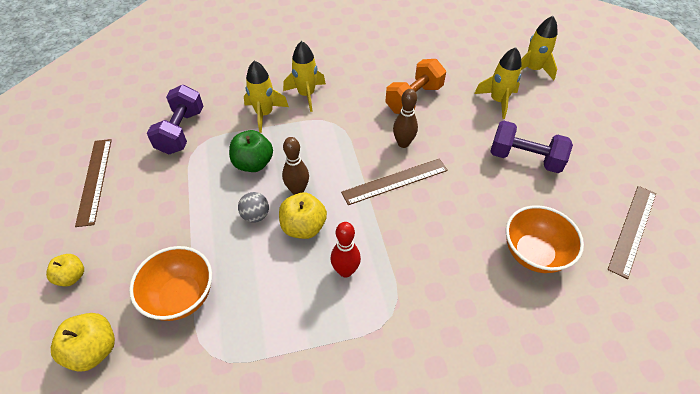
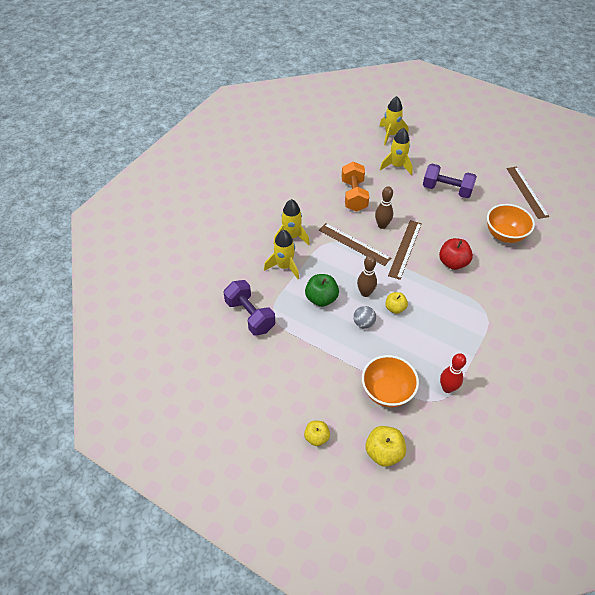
camera: 45 degrees left, 0 degrees up
(94, 180) = (243, 385): brown ruler -> brown ruler (354, 244)
(303, 227) = (395, 308): yellow apple -> yellow apple, size x0.65
(345, 271) = (442, 311): red bowling pin -> red bowling pin (447, 388)
(427, 233) = (452, 263): none -> red apple
(524, 158) = (446, 190): purple dumbbell -> purple dumbbell turned 45 degrees clockwise

